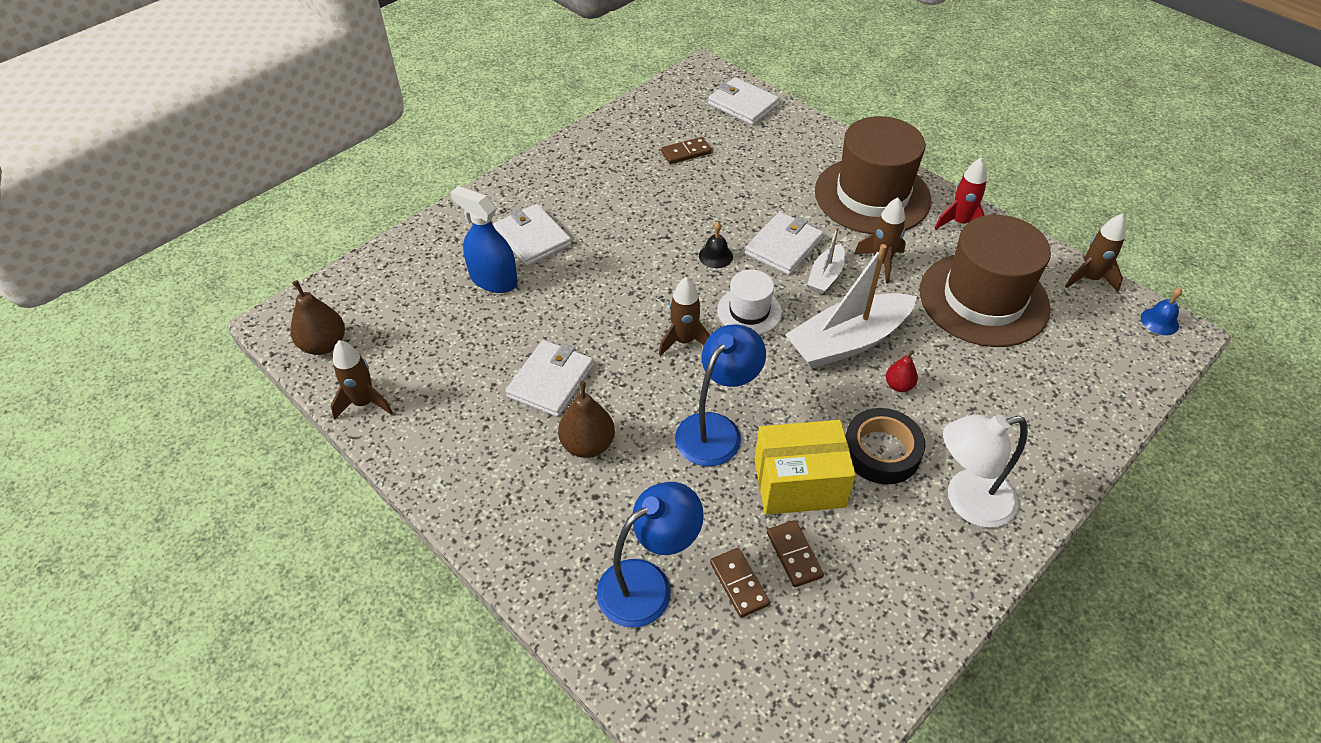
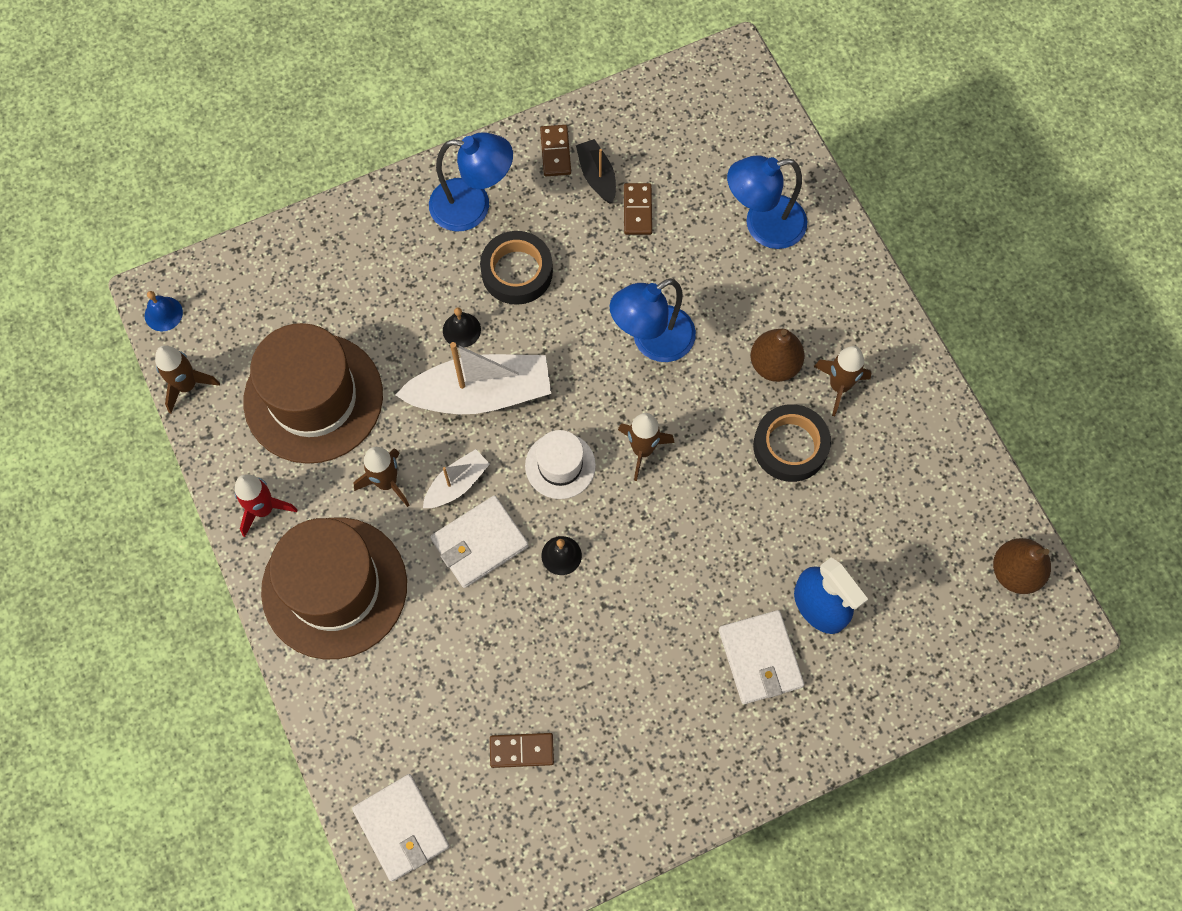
camera: 160 degrees left, 20 degrees up
(364, 403) = (977, 481): brown rocket -> brown rocket (839, 386)
(551, 381) = (790, 446): white wallet -> black tape
(739, 584) = (691, 203): brown domino -> brown domino (555, 152)
(799, 483) = (603, 267): yellow box -> none
(859, 579) = (597, 176): none -> black boat
(899, 385) = (461, 330): red pear -> black bell
(967, 501) = (473, 206): white lamp -> blue lamp

